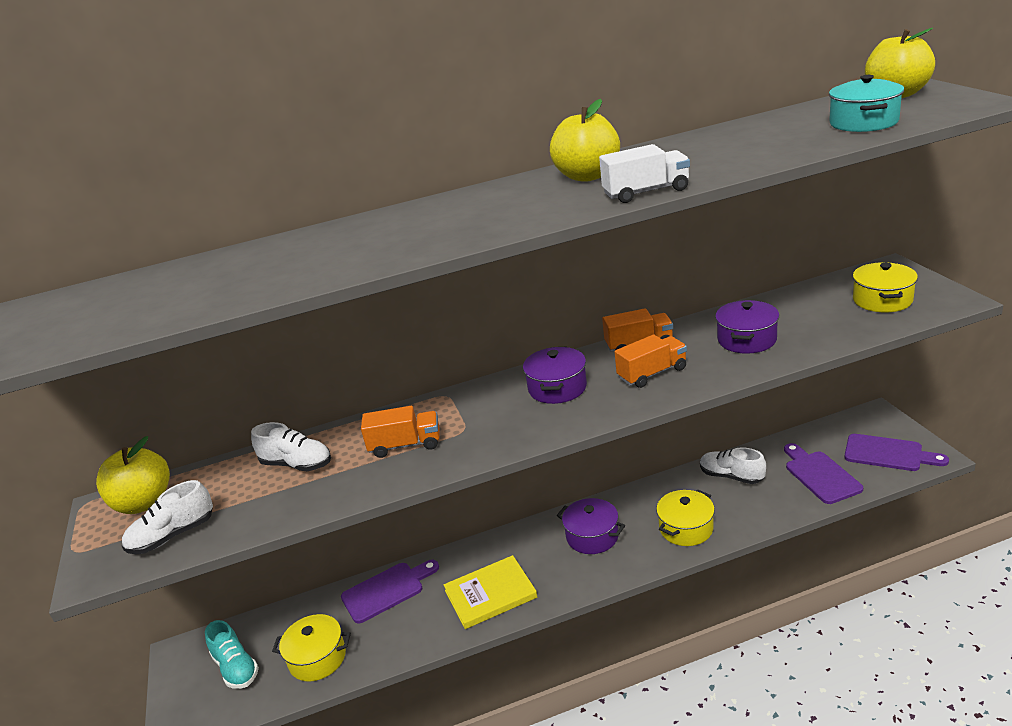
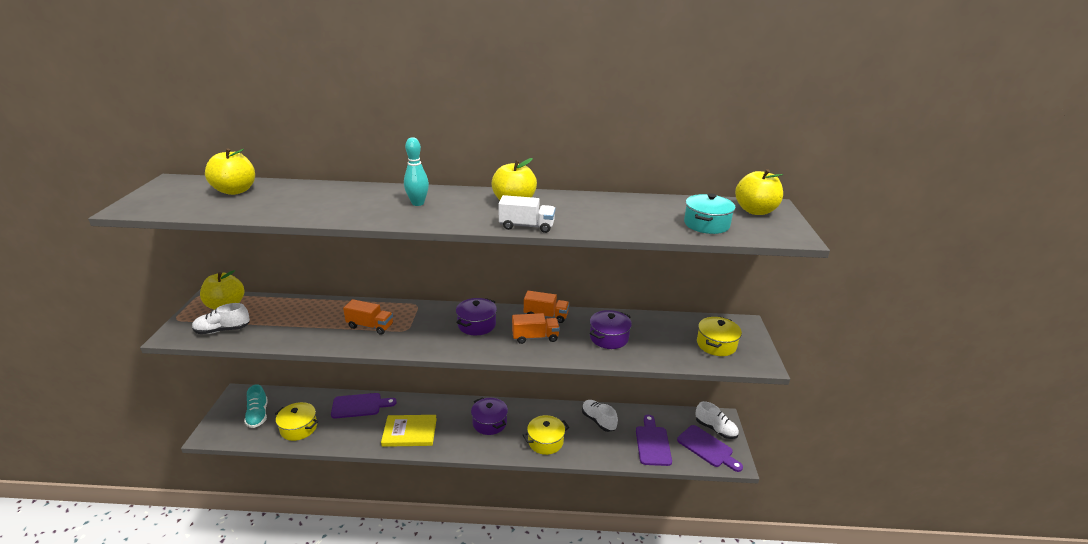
camera: 15 degrees right, 0 degrees up
(140, 290) = (235, 191): none -> yellow apple
(297, 464) = (310, 315): white shoe -> white shoe (715, 429)
(453, 217) = (418, 203): none -> turquoise bowling pin

